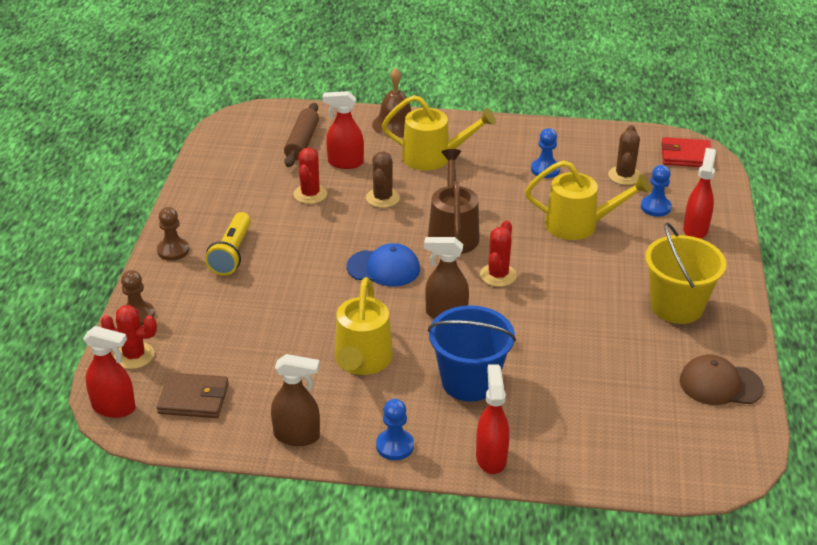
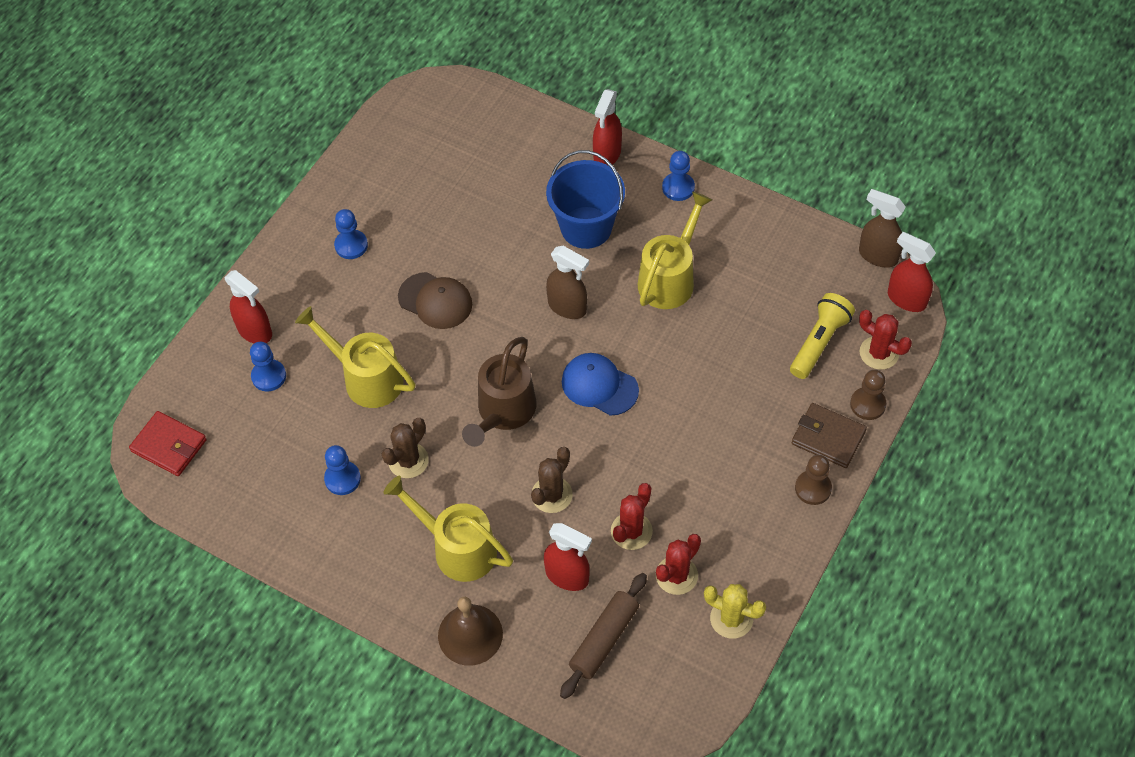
camera: 155 degrees left, 20 degrees up
(193, 399) = (833, 286): brown wallet -> brown wallet (828, 437)
(215, 170) = (731, 618): none -> yellow cactus
(232, 253) = (750, 461): yellow flashlight -> yellow flashlight (819, 342)
(297, 436) = (754, 221): brown spray bottle -> brown spray bottle (877, 256)
(498, 275) = (491, 338): red cactus -> red cactus (676, 575)
(624, 176) = (263, 437): brown cactus -> brown cactus (408, 460)
(676, 306) = (351, 245): yellow bucket -> blue pawn
(695, 229) = (255, 331): red spray bottle -> red spray bottle turned 90 degrees counterclockwise
(720, 384) = (380, 158): brown cap -> brown cap (435, 301)

